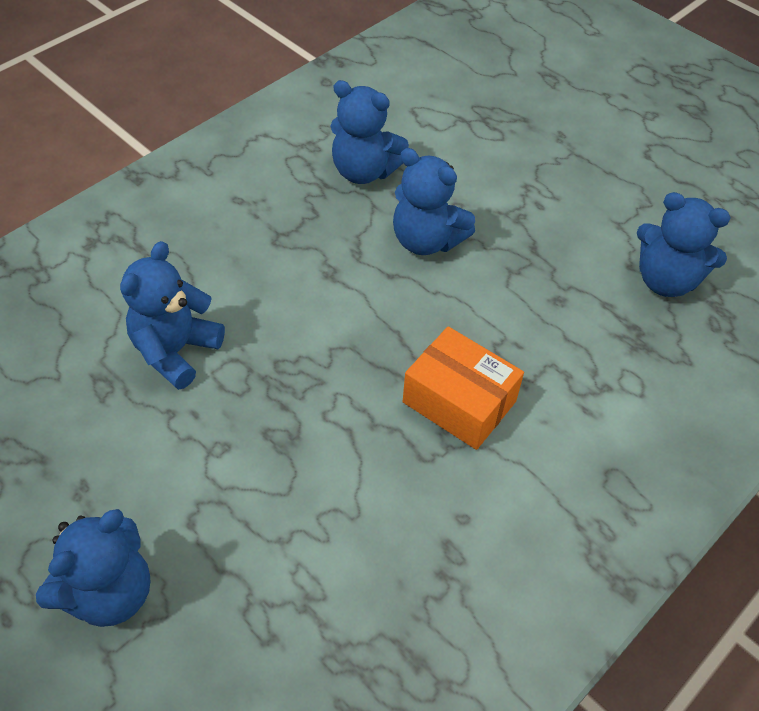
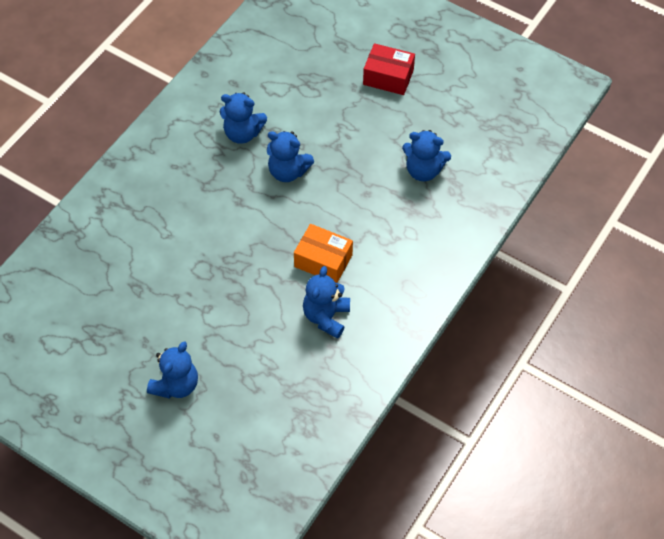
camera: 10 degrees left, 5 degrees up
(175, 351) = (168, 262): blue teddy bear -> blue teddy bear (326, 317)
(619, 132) = (388, 77): none -> red box

